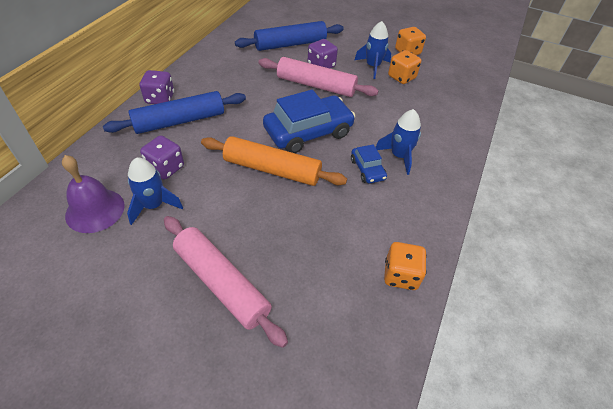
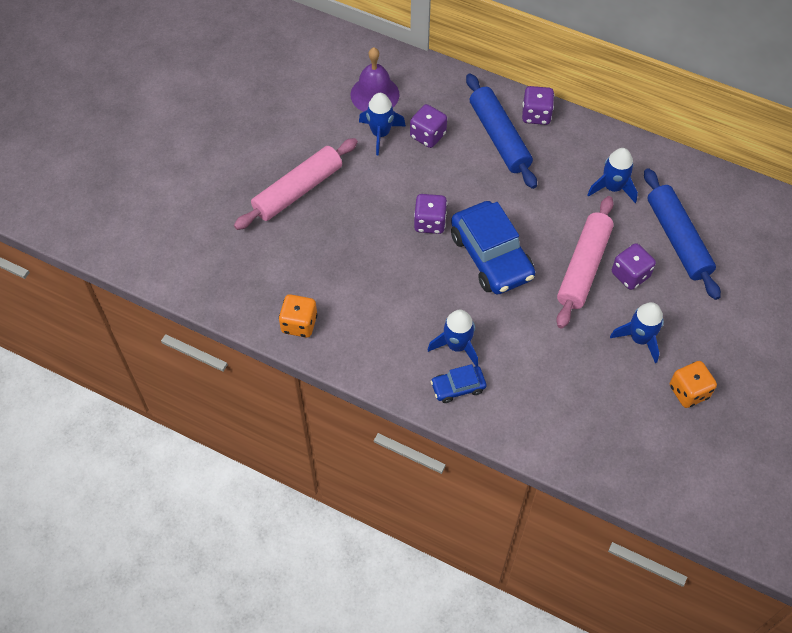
camera: 95 degrees right, 10 degrees up
(243, 66) = (612, 188): none -> blue rocket
(272, 169) = (429, 222): orange rolling pin -> purple dice
(367, 169) = (433, 310): blue car -> blue car (458, 387)
(401, 77) = (619, 373): orange dice -> none

